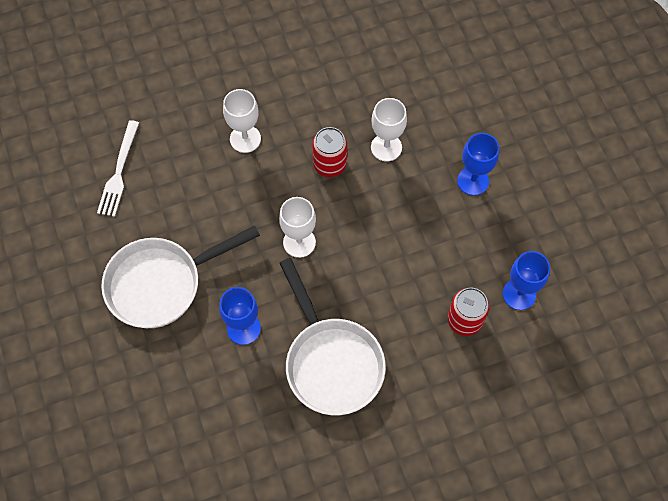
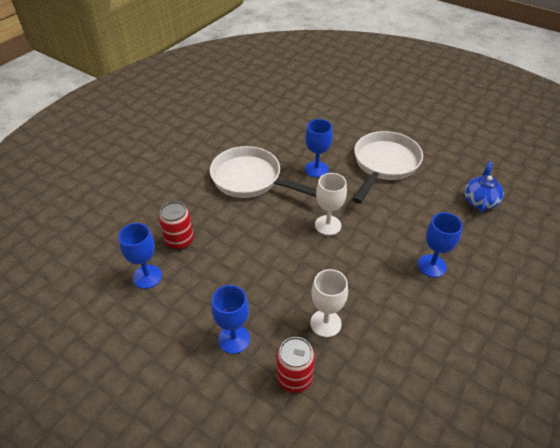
camera: 145 degrees right, 20 degrees down
(119, 172) = (480, 201): white fork -> blue teapot
(245, 139) = (432, 266): white goblet -> blue goblet
(330, 164) = (356, 284): red can -> red can (294, 378)

